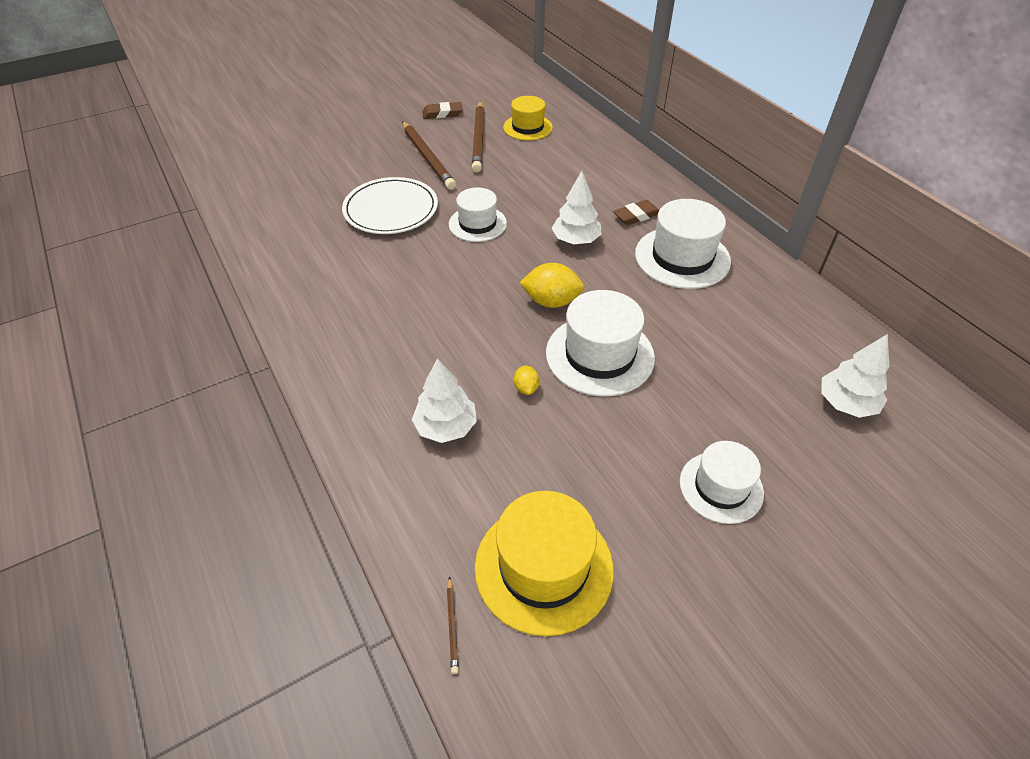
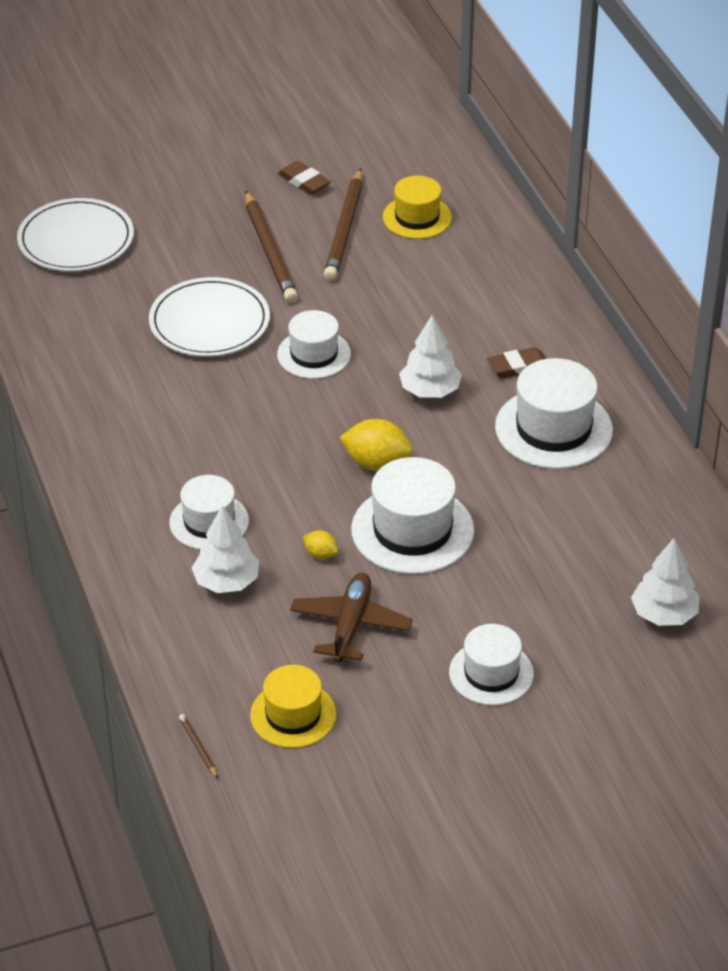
camera: 10 degrees right, 5 degrees down
(280, 164) = (76, 240): none -> white plate
(419, 371) = (209, 522): none -> white hat
(442, 113) = (304, 181): brown eraser -> brown eraser turned 45 degrees clockwise
(452, 626) = (198, 747): brown pencil -> brown pencil turned 150 degrees clockwise
(526, 388) = (321, 554): yellow lemon -> yellow lemon turned 60 degrees counterclockwise
(544, 567) = (293, 715): yellow hat -> yellow hat, size x0.65
(573, 455) = (350, 625): none -> brown plane

